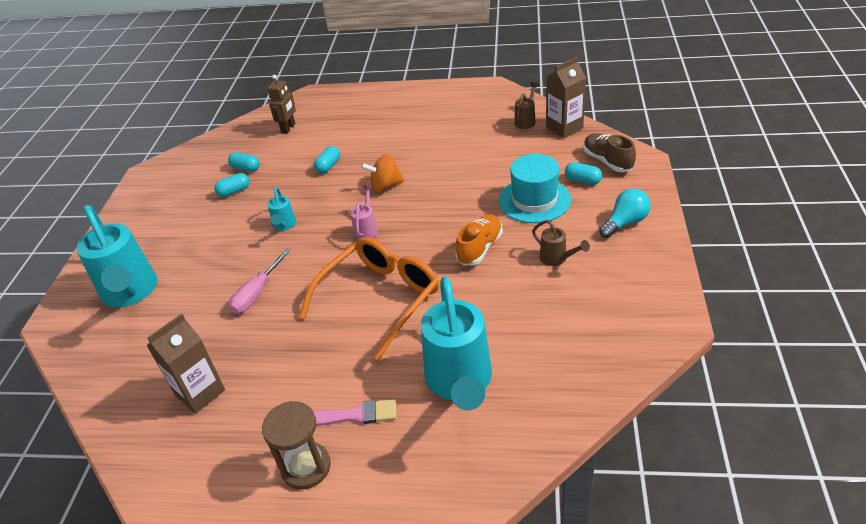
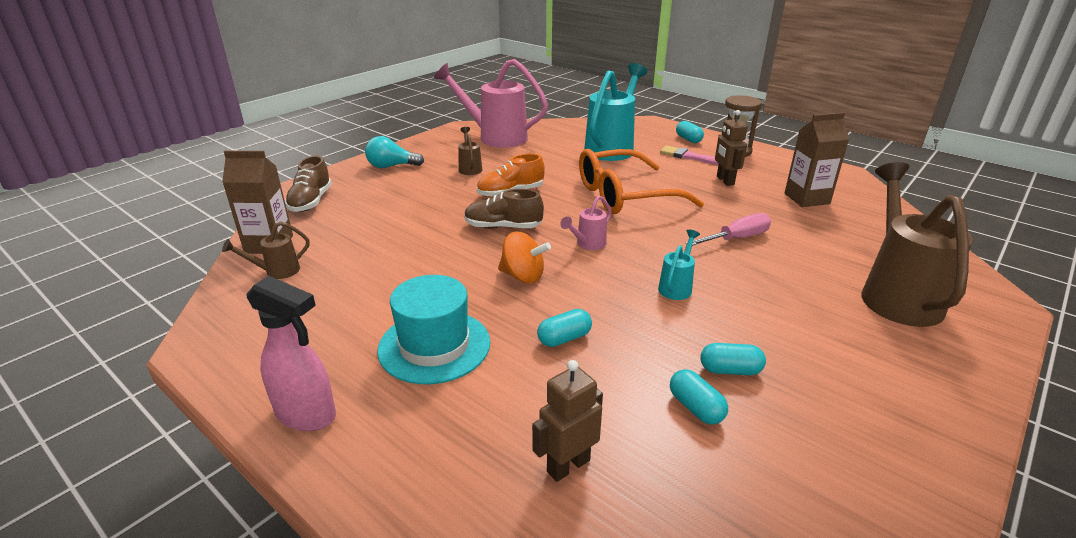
camera: 150 degrees left, 10 degrees down
(131, 293) = (896, 294): turquoise watering can -> brown watering can
(295, 381) = (725, 180): none -> brown robot
(405, 95) = (306, 415): none -> pink spray bottle
(442, 212) = (503, 227): none -> brown shoe
(534, 200) = (417, 202): turquoise hat -> turquoise hat (434, 346)
(582, 180) = (358, 198): turquoise capsule -> turquoise capsule (688, 139)
(609, 325) = (495, 137): none -> pink watering can

